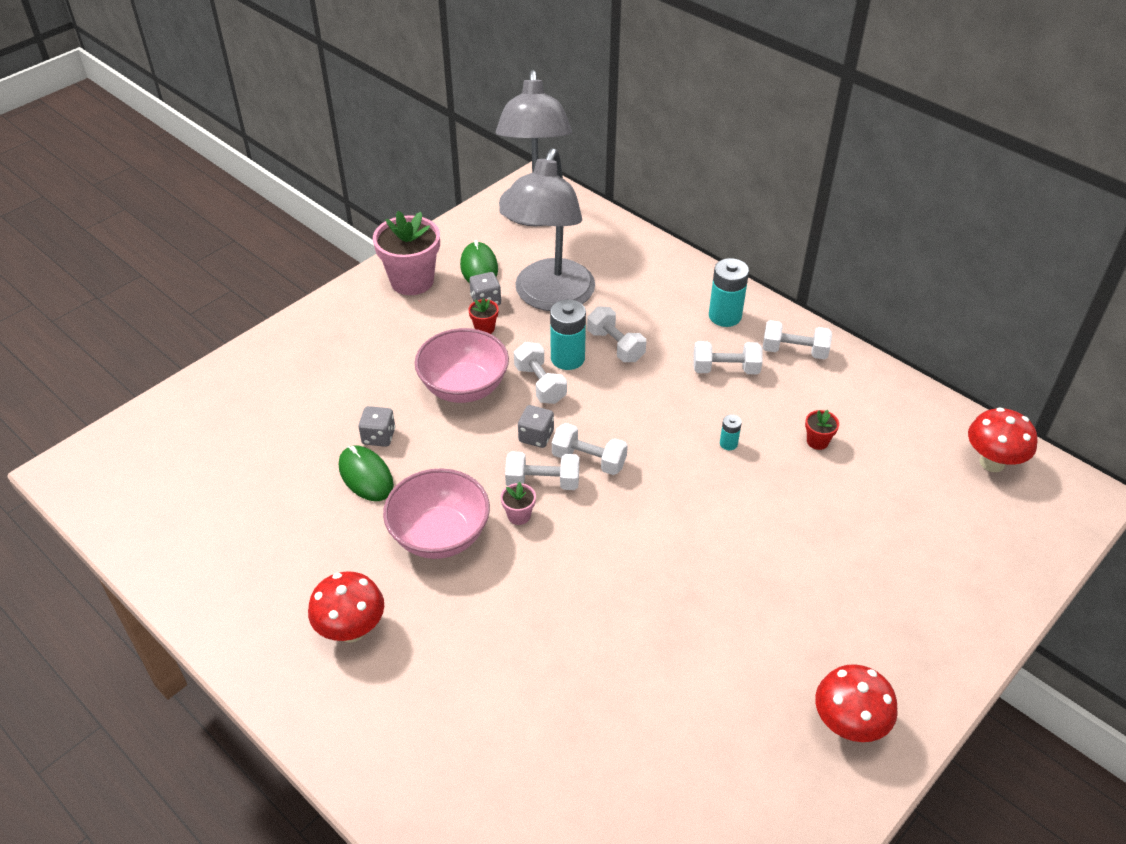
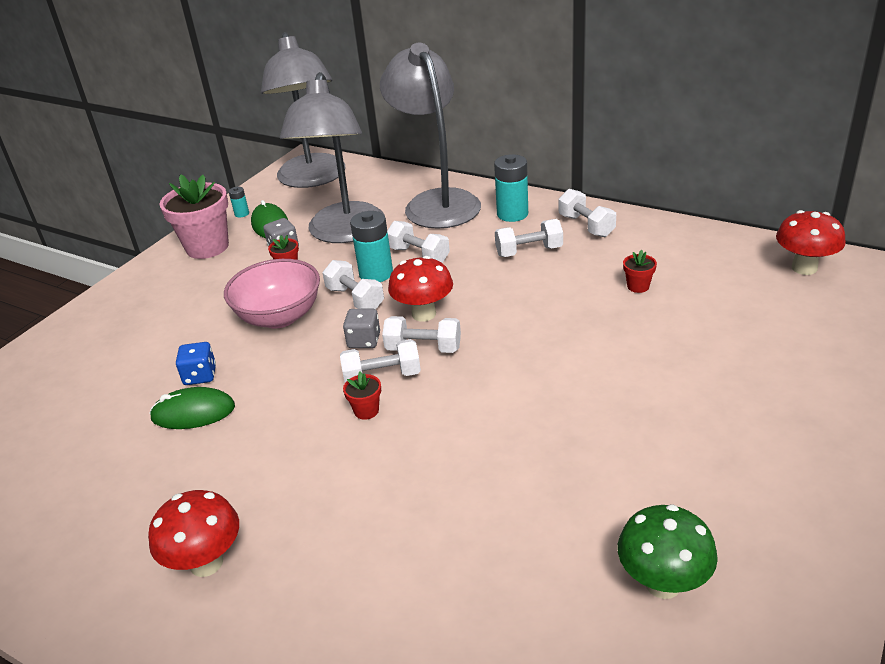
camera: 10 degrees left, 10 degrees down
(366, 476) = (193, 412): green mouse -> green mouse turned 45 degrees counterclockwise
(379, 436) = (200, 376): grey dice -> blue dice
(440, 535) = (286, 448): pink bowl -> none
(519, 515) = (366, 411): pink flower pot -> red flower pot
(653, 280) = (436, 202): none -> grey lamp
(719, 753) = (663, 583): none -> green mushroom
(728, 443) = (555, 306): turquoise battery -> turquoise battery (242, 214)
(794, 351) = (586, 226): white dumbbell -> white dumbbell turned 60 degrees clockwise
(848, 725) = (786, 520): red mushroom -> red mushroom (424, 314)

